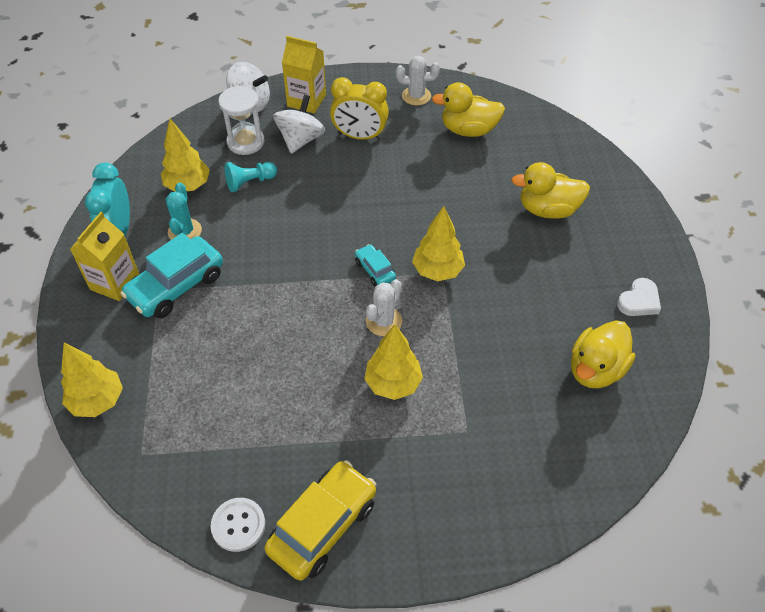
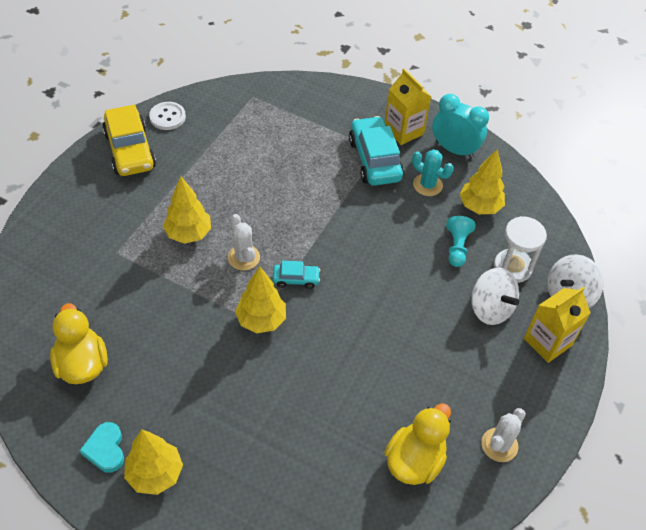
camera: 120 degrees right, 0 degrees up
(97, 401) = (308, 91): yellow tree -> yellow tree (155, 474)
(360, 136) = (466, 357): yellow clock -> none
(548, 209) = (258, 455): yellow duck -> none
(639, 301) = (105, 449): white heart -> turquoise heart

